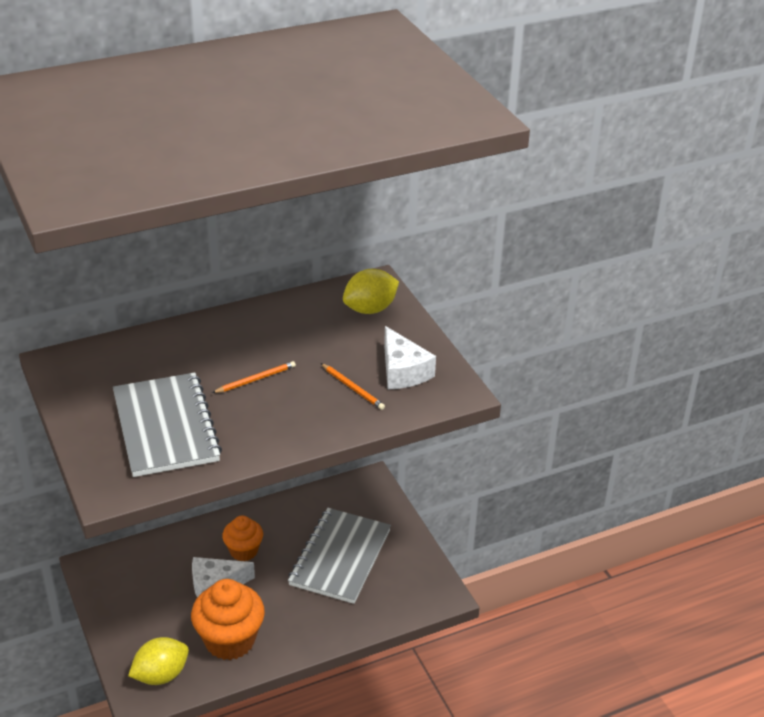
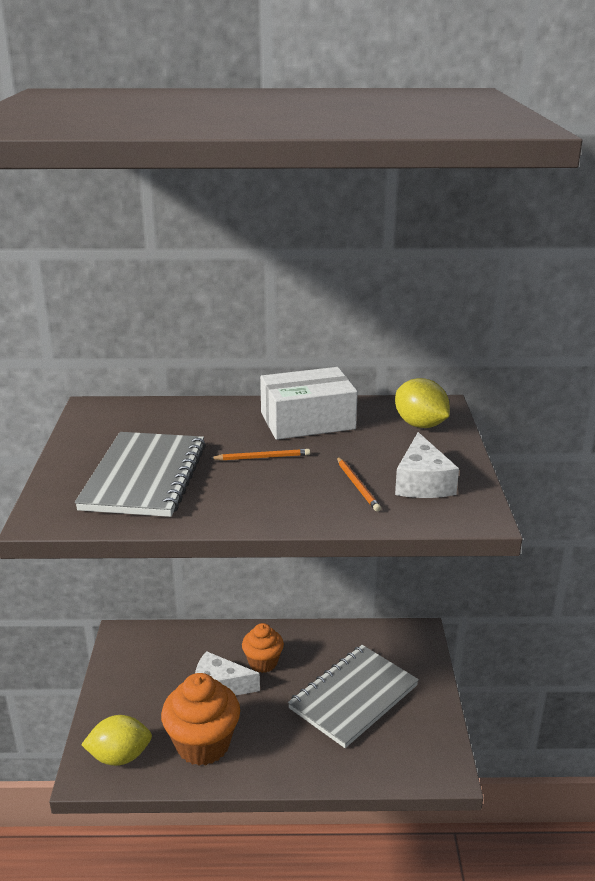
camera: 25 degrees right, 10 degrees down
(270, 328) = (307, 421): none -> white box
(370, 309) = (420, 425): yellow lemon -> yellow lemon turned 60 degrees clockwise

